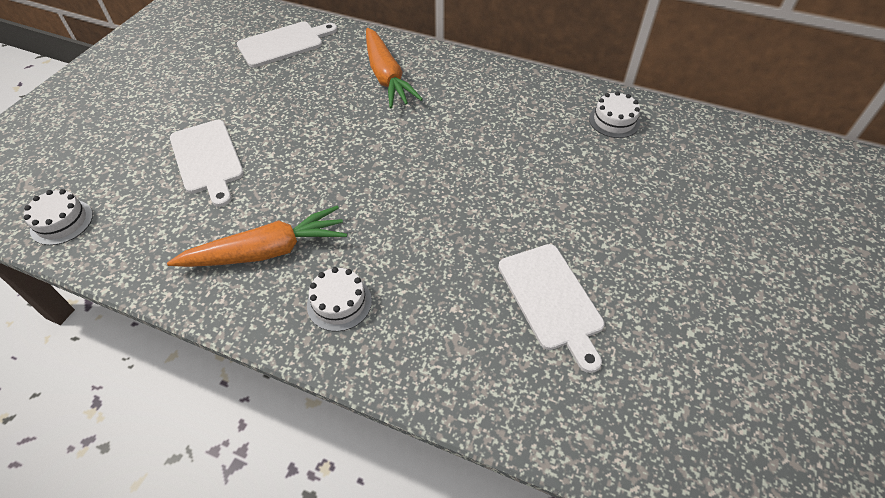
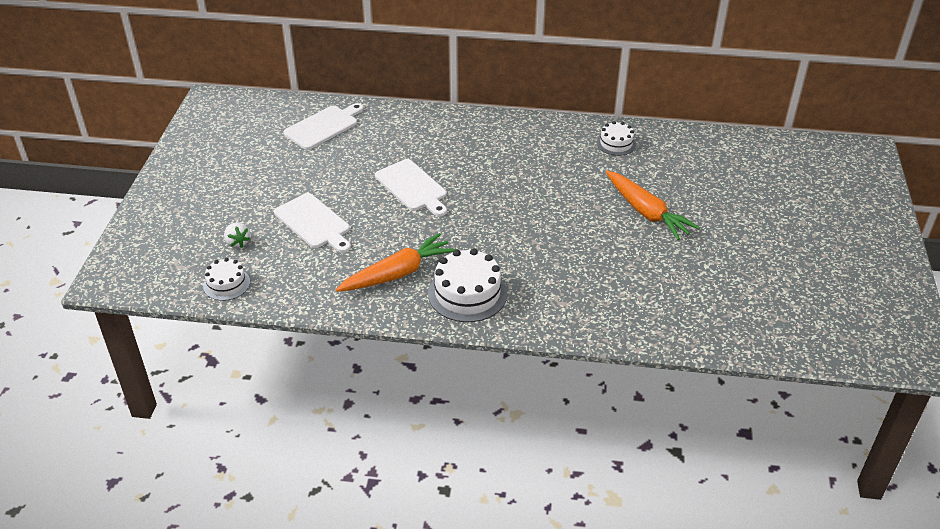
camera: 15 degrees left, 10 degrees down
(109, 168) = (237, 242): none -> white strawberry
(339, 303) = (467, 293): white cake -> white cake, size x1.70
(386, 76) = (425, 139): orange carrot -> orange carrot (646, 212)
(551, 300) = (611, 264): white cutting board -> white cutting board (412, 187)

